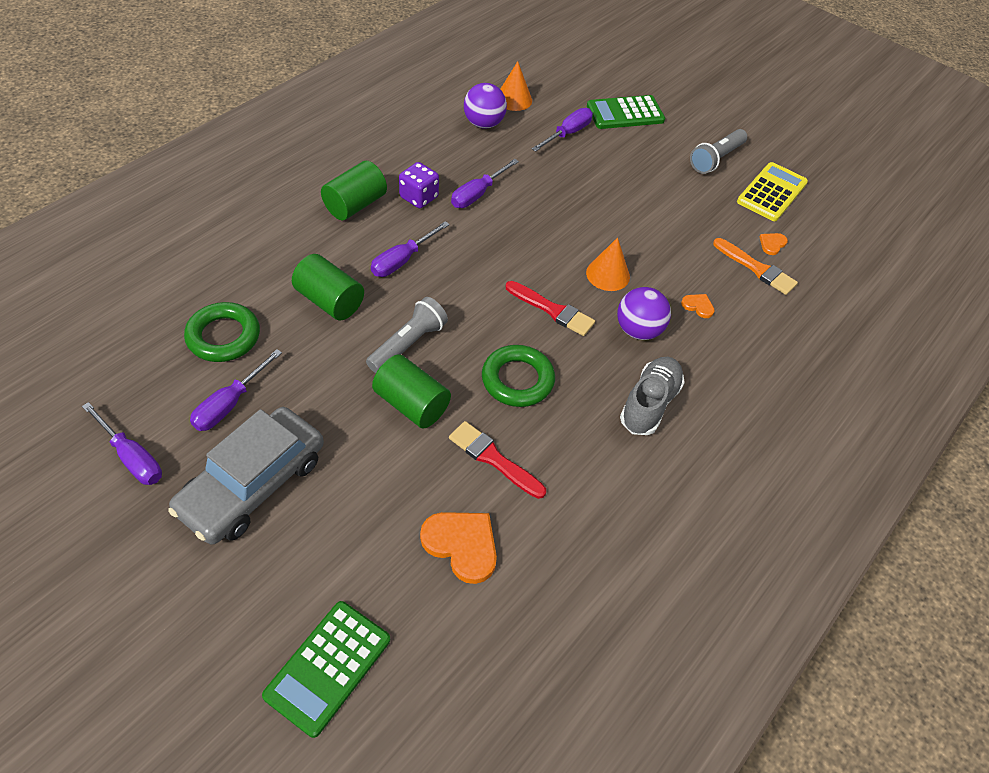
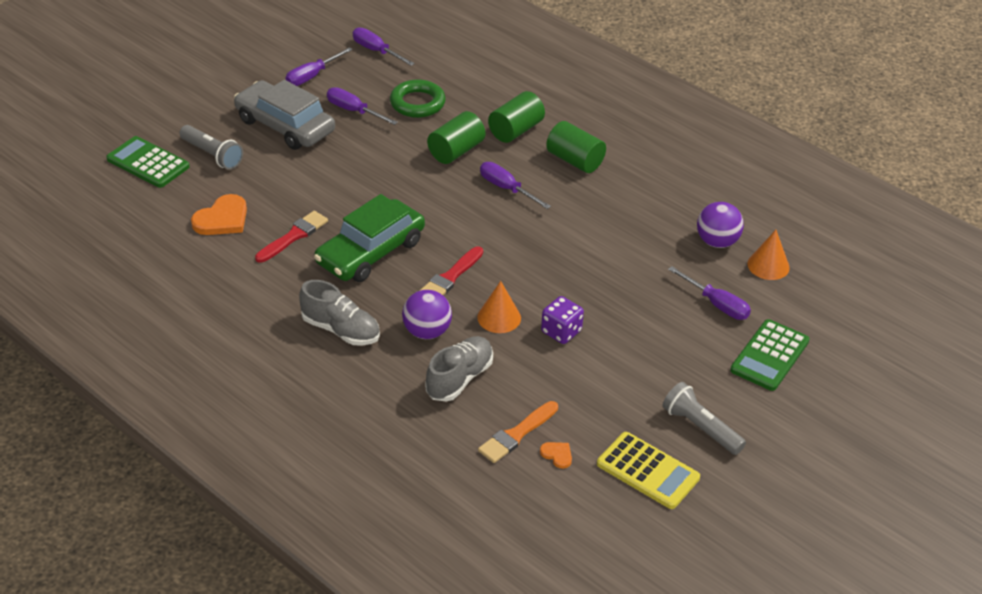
camera: 95 degrees right, 10 degrees down
(408, 344) = (410, 193): grey flashlight -> grey flashlight (212, 155)
(411, 404) = (348, 195): green cylinder -> green cylinder (516, 130)
(419, 197) = (592, 198): purple dice -> purple dice (561, 331)
(478, 194) = (603, 235): purple screwdriver -> purple screwdriver (376, 51)
(517, 380) = (370, 252): green ring -> green car
(625, 113) = (769, 356): green calculator -> green calculator turned 135 degrees counterclockwise
(698, 306) = (459, 378): orange heart -> grey shoe

